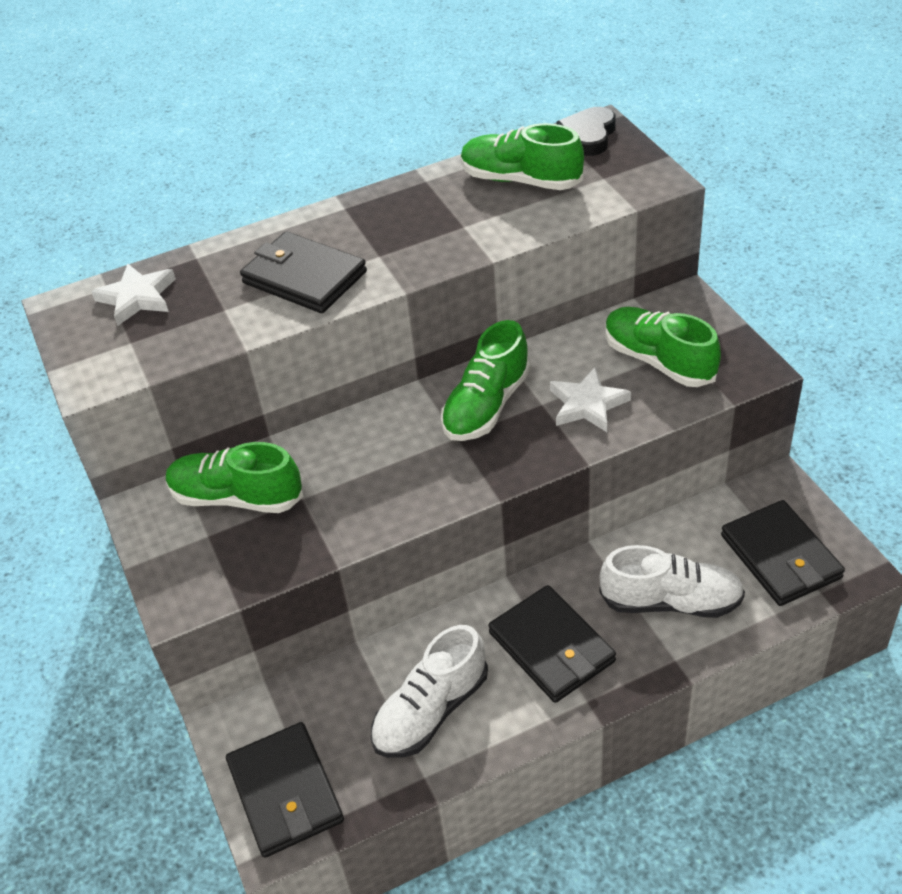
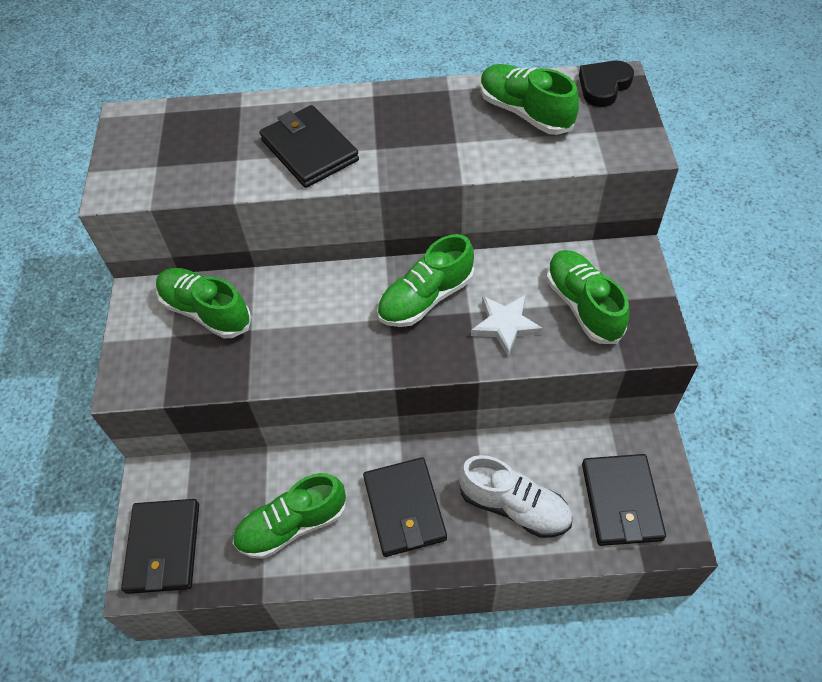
camera: 20 degrees right, 10 degrees up
(137, 297) = (181, 128): white star -> none
(431, 711) = (292, 525): white shoe -> green shoe

